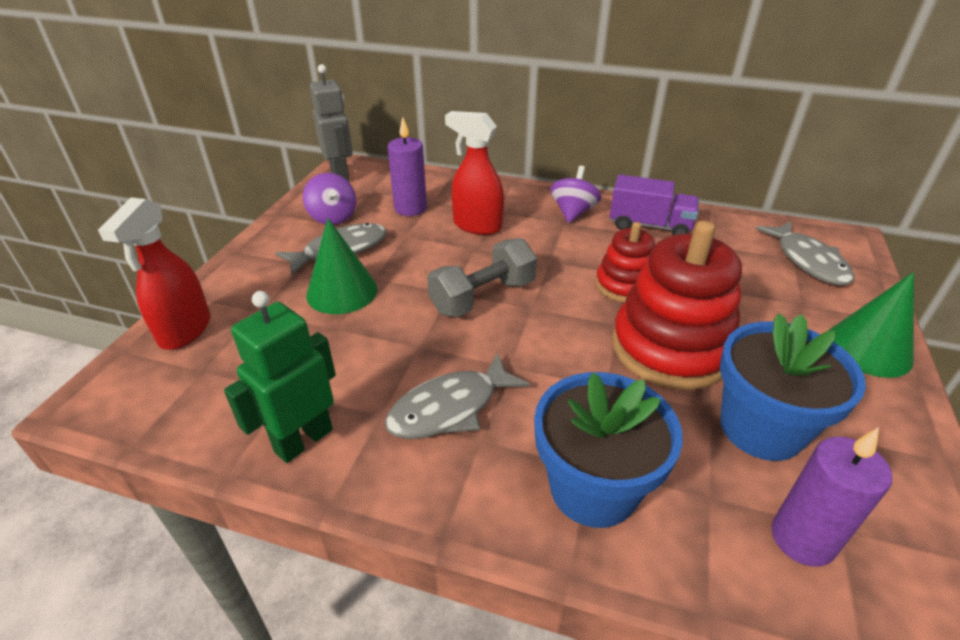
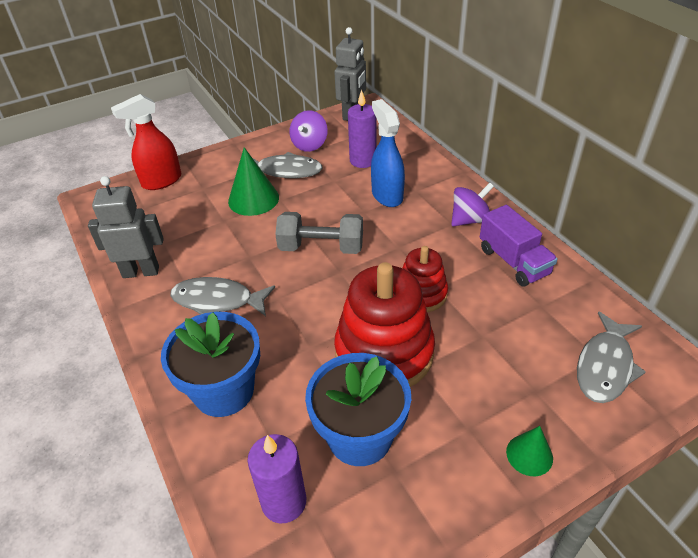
camera: 45 degrees right, 5 degrees up
(303, 440) = (141, 272): green robot -> grey robot
(476, 226) = (387, 195): red spray bottle -> blue spray bottle
(868, 349) = (529, 455): green cone -> green cone, size x0.60

